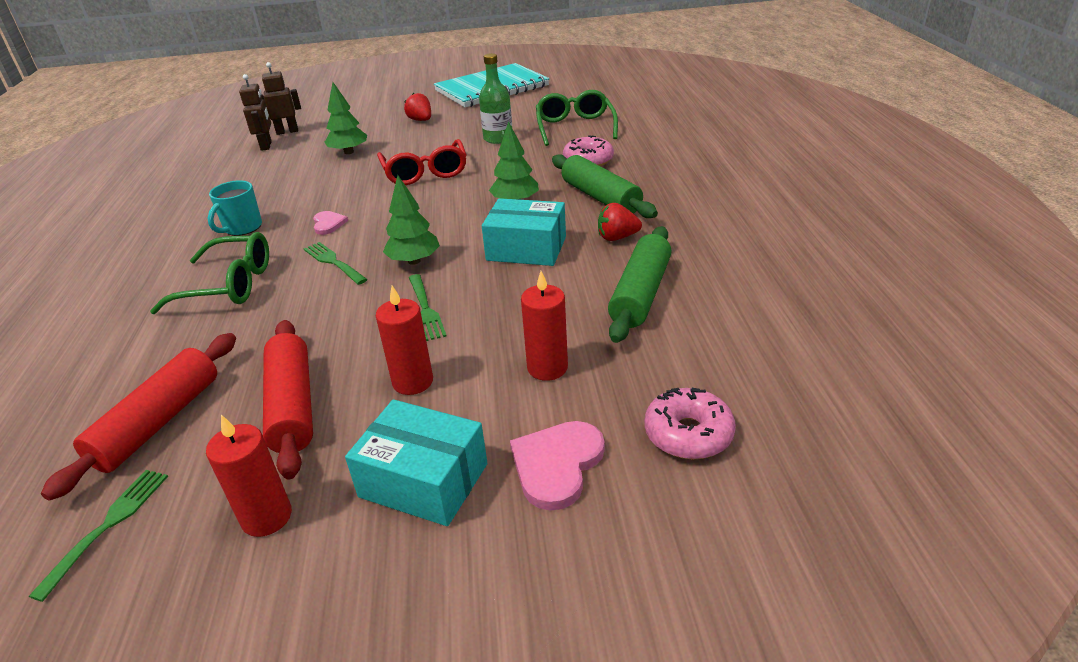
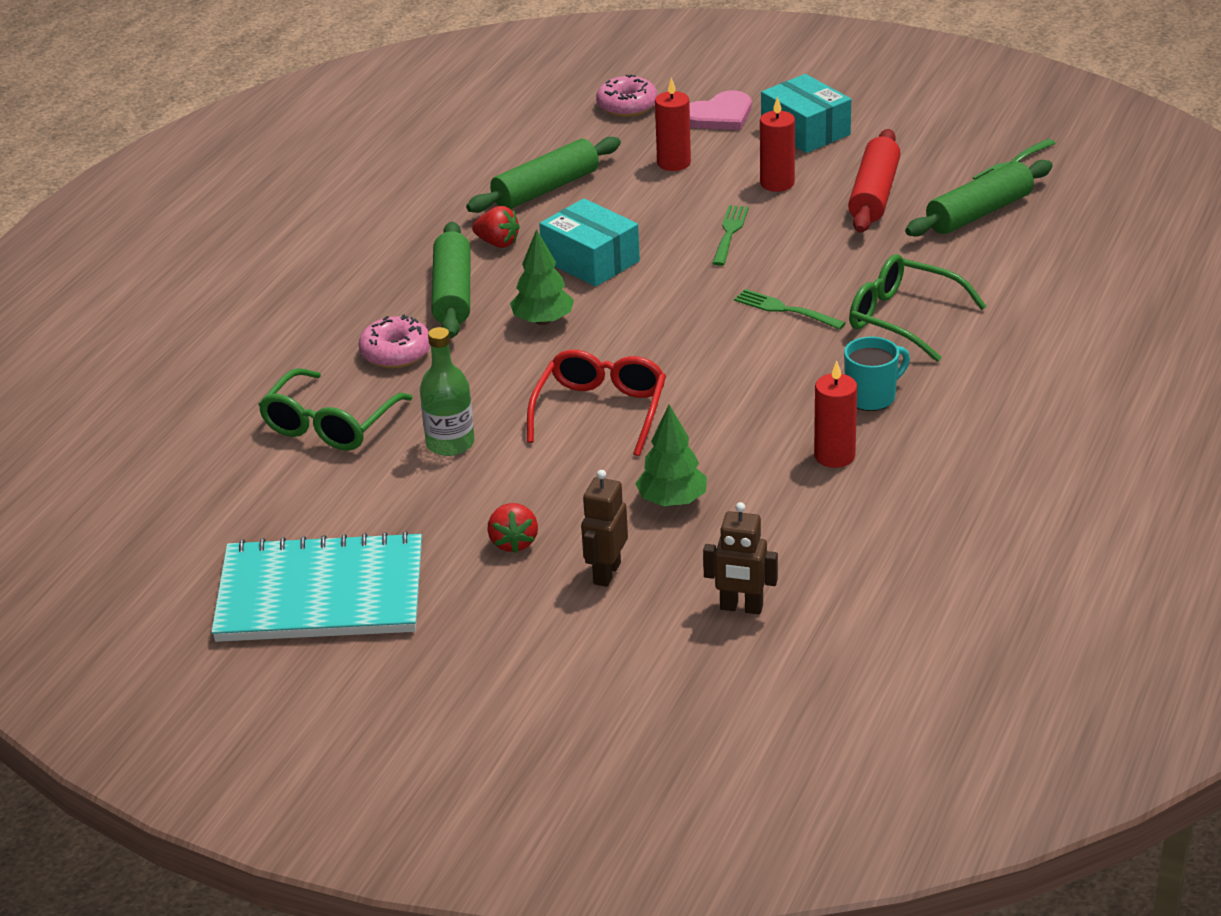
camera: 150 degrees left, 0 degrees up
(159, 423) = (979, 213): red rolling pin -> green rolling pin
(266, 146) = (790, 576): brown robot -> brown robot (606, 573)
(266, 517) = (910, 141): red candle -> red candle (834, 456)
(328, 224) = (768, 365): pink heart -> none
(334, 262) = (786, 310): green fork -> green fork turned 135 degrees clockwise
(414, 261) = (706, 284): green tree -> none

